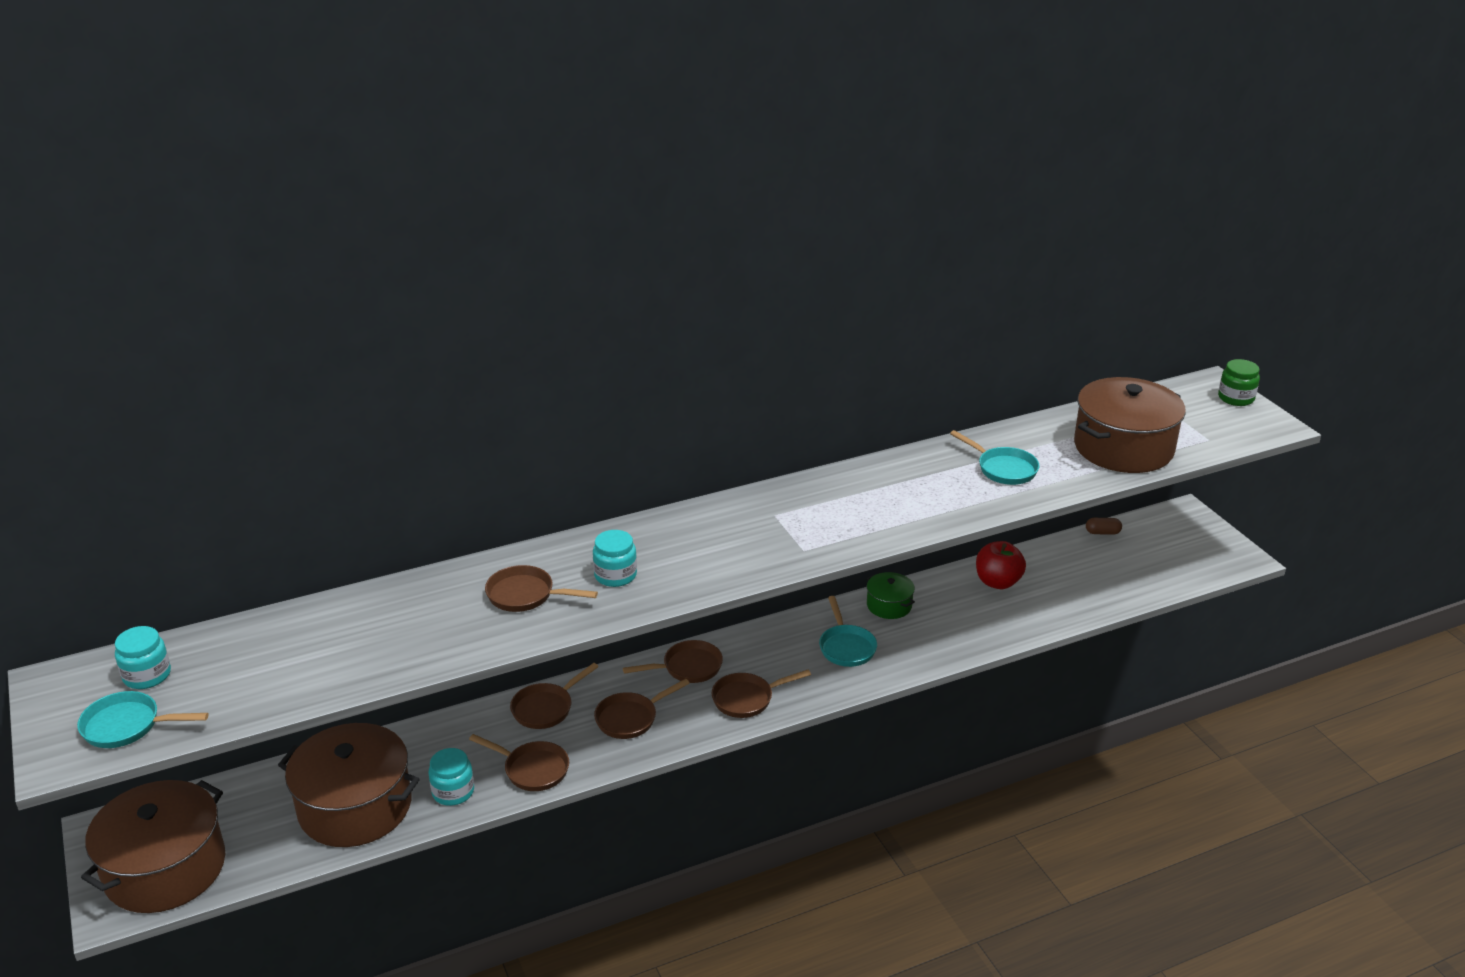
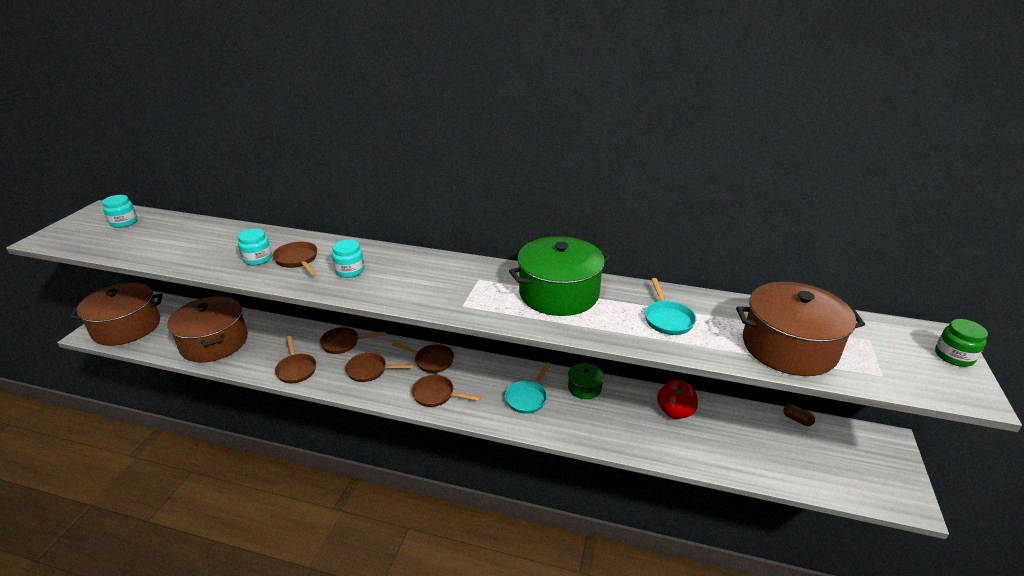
camera: 40 degrees right, 0 degrees up
(127, 726) = (82, 238): turquoise pan -> none
(453, 792) = (254, 359): turquoise jar -> turquoise jar (257, 259)
(876, 491) = (559, 293): none -> green pot

